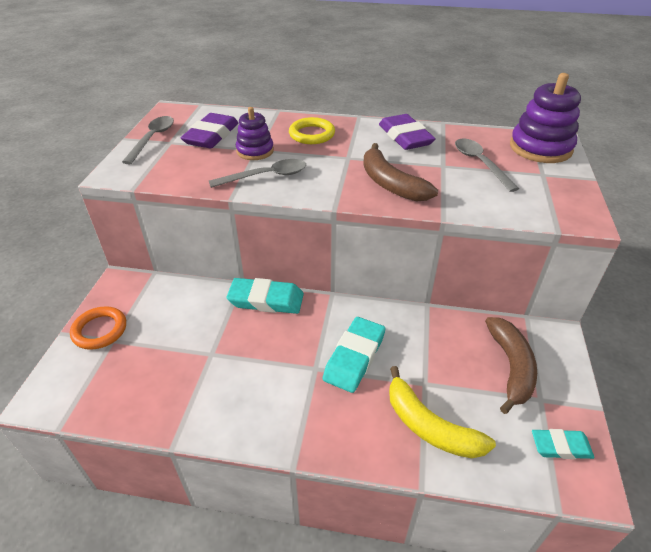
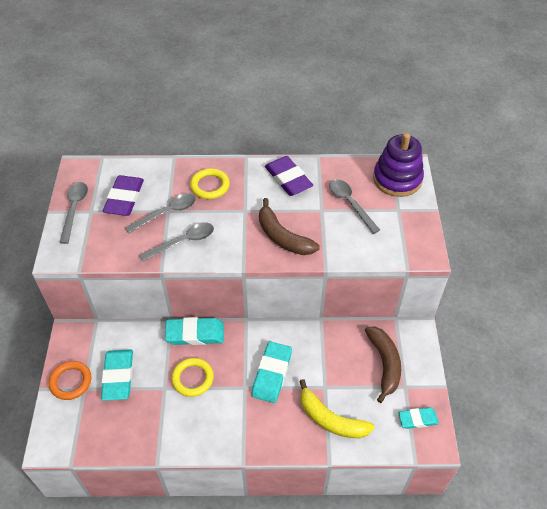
camera: 10 degrees left, 10 degrees up
(158, 333) = (118, 376): none -> turquoise eraser
(250, 348) = (192, 378): none -> yellow ring
(255, 151) = (166, 213): purple stacking toy -> grey spoon

